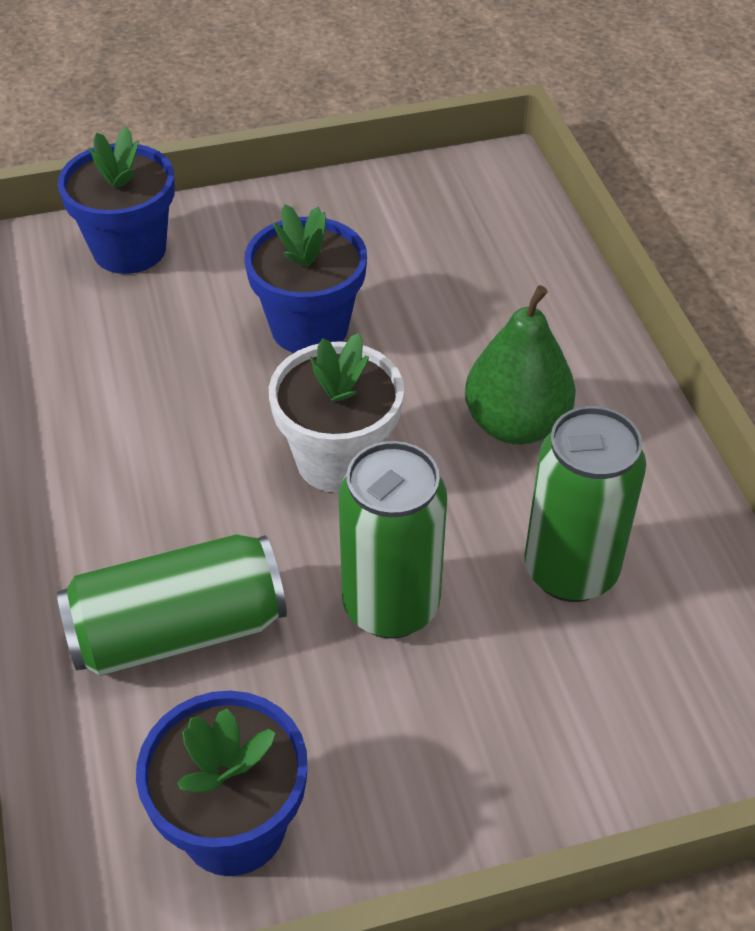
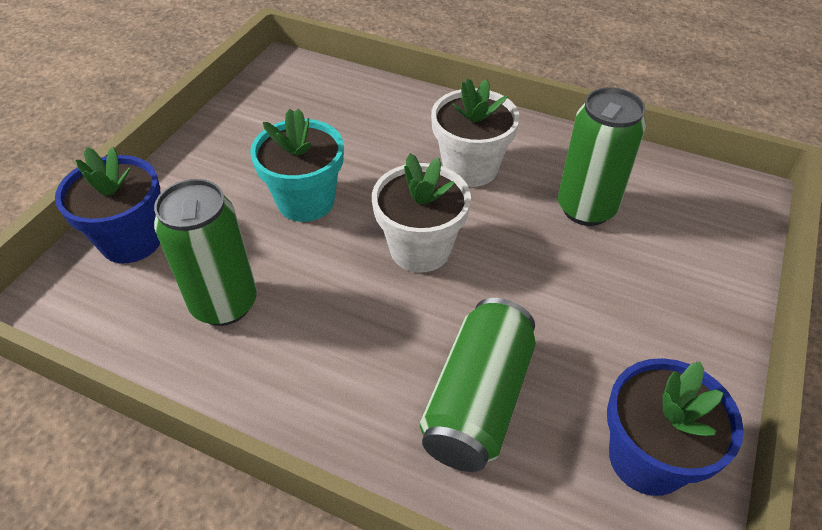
camera: 50 degrees left, 0 degrees up
(309, 328) = (306, 201): blue flower pot -> turquoise flower pot
(391, 606) = (547, 290): green can -> green can (224, 304)
(516, 424) = (470, 168): green pear -> white flower pot

